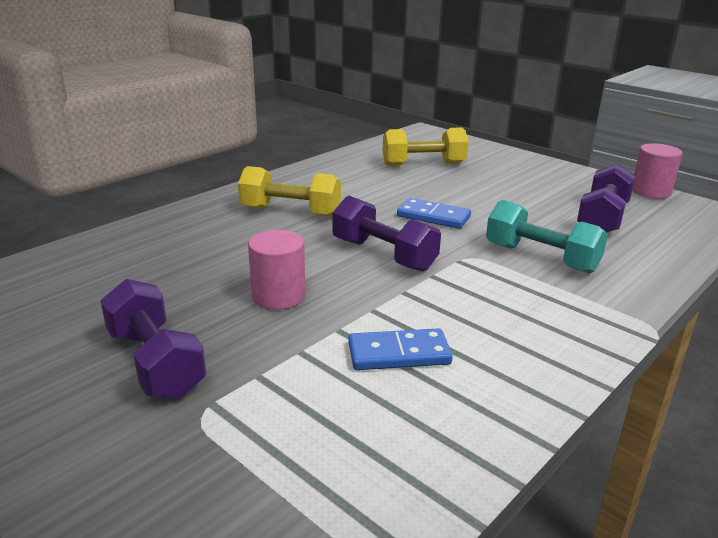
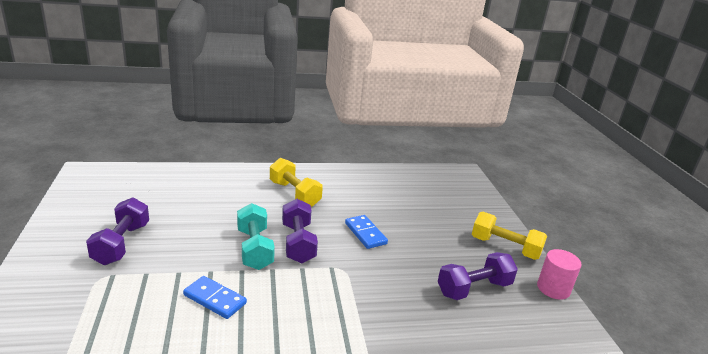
camera: 35 degrees right, 0 degrees up
(278, 296) = (214, 239): pink cylinder -> none
(423, 164) = (422, 196): yellow dumbbell -> yellow dumbbell (505, 247)
(541, 258) = (381, 292): turquoise dumbbell -> turquoise dumbbell (254, 249)

